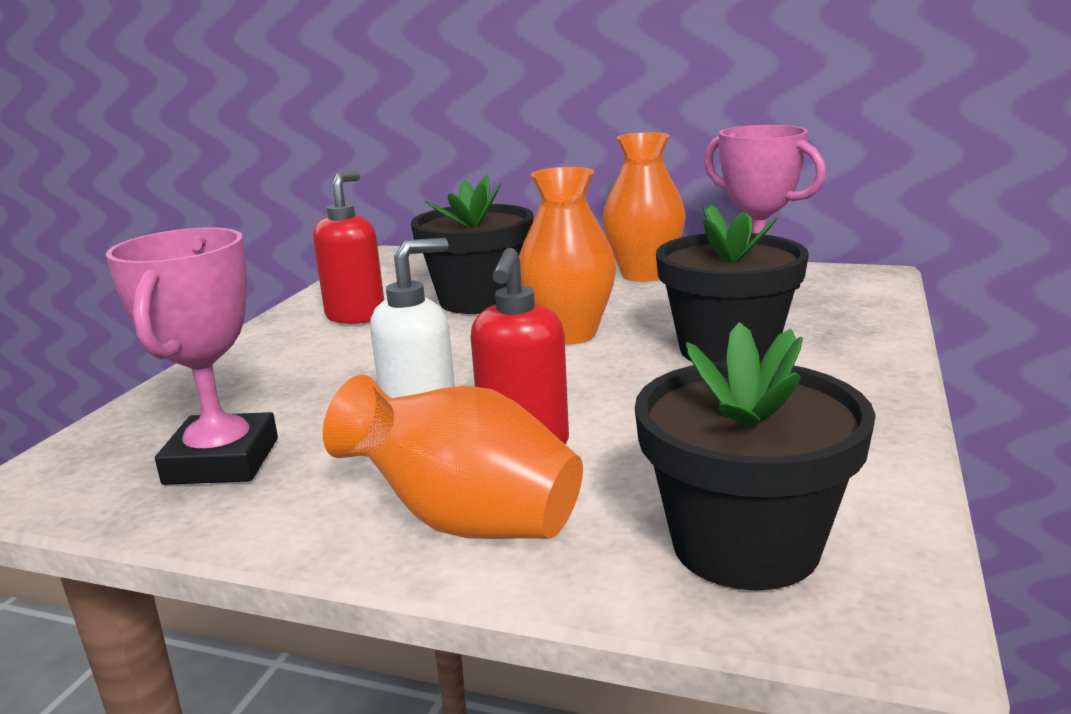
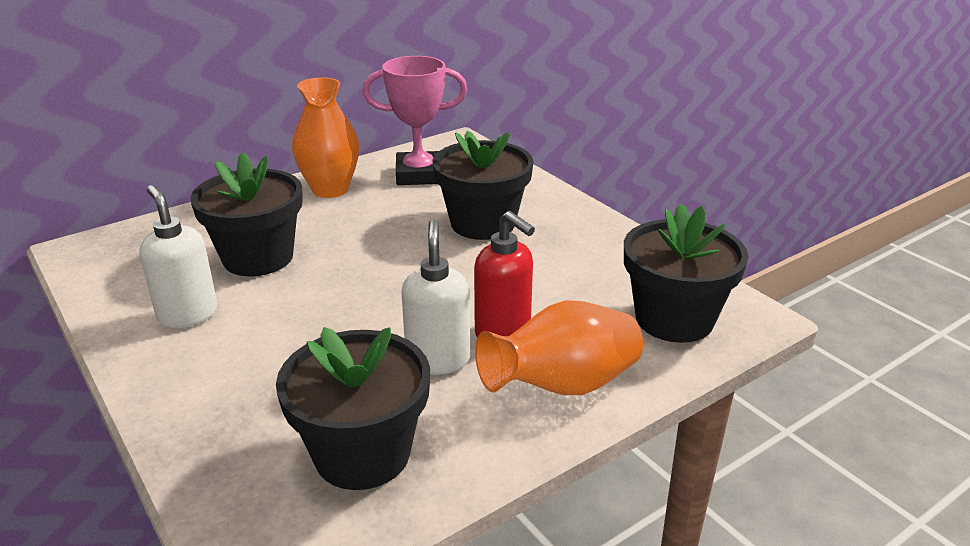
camera: 55 degrees left, 10 degrees up
(222, 461) = (362, 454): pink trophy -> black flower pot
(356, 316) = (187, 314): red soap dispenser -> white soap dispenser
(569, 334) = (378, 254): orange vase -> none

